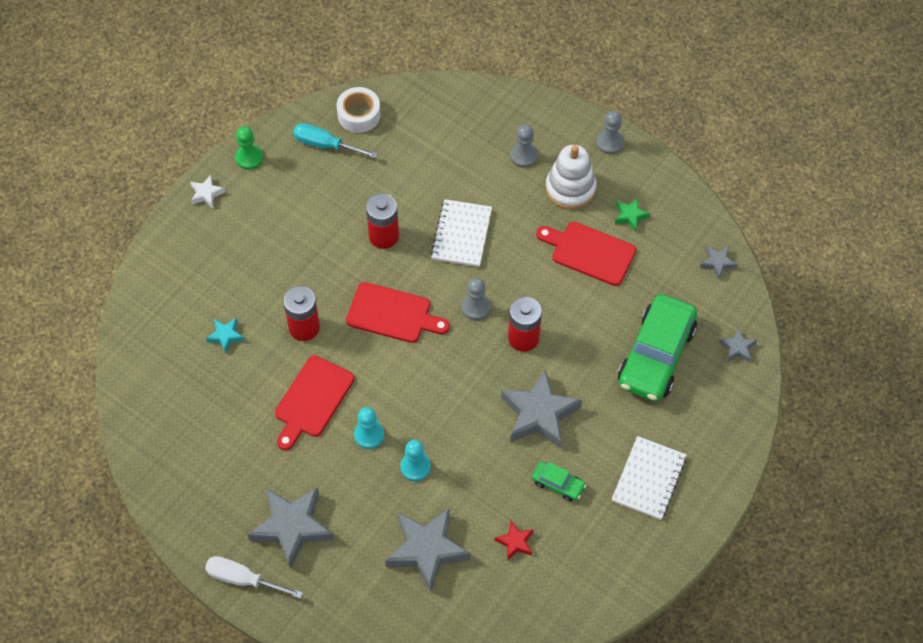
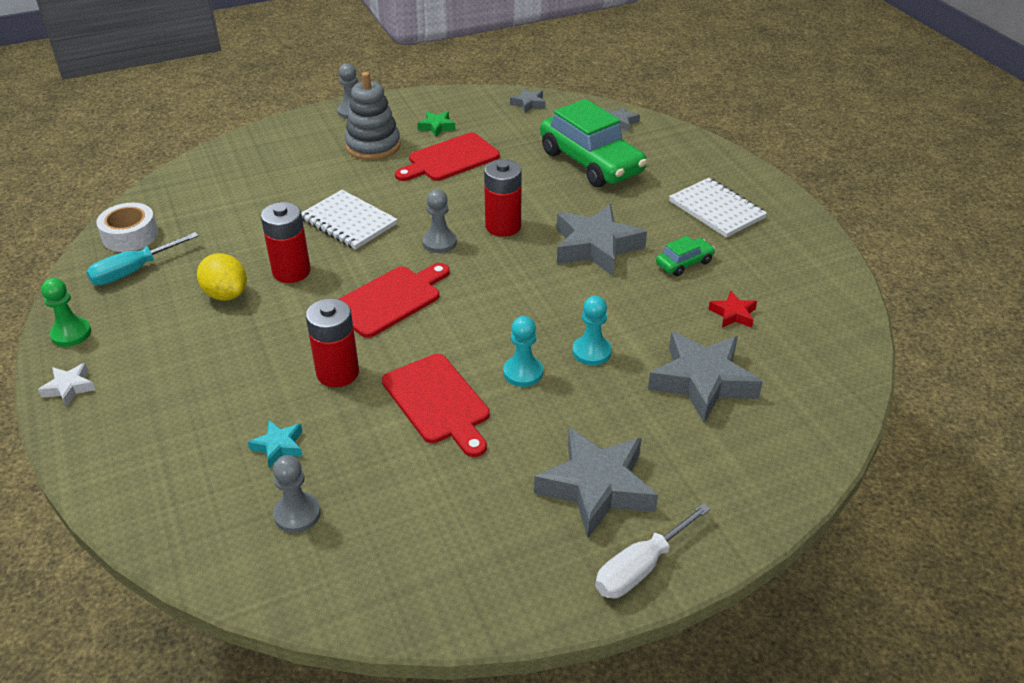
camera: 60 degrees left, 20 degrees down
(337, 214) = (226, 294): none -> yellow lemon
(523, 156) = (308, 157): grey pawn -> grey pawn (297, 514)
(570, 188) = (373, 146): white stacking toy -> grey stacking toy

